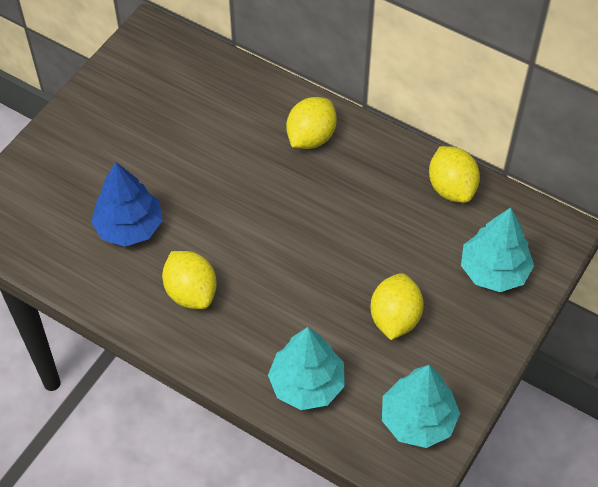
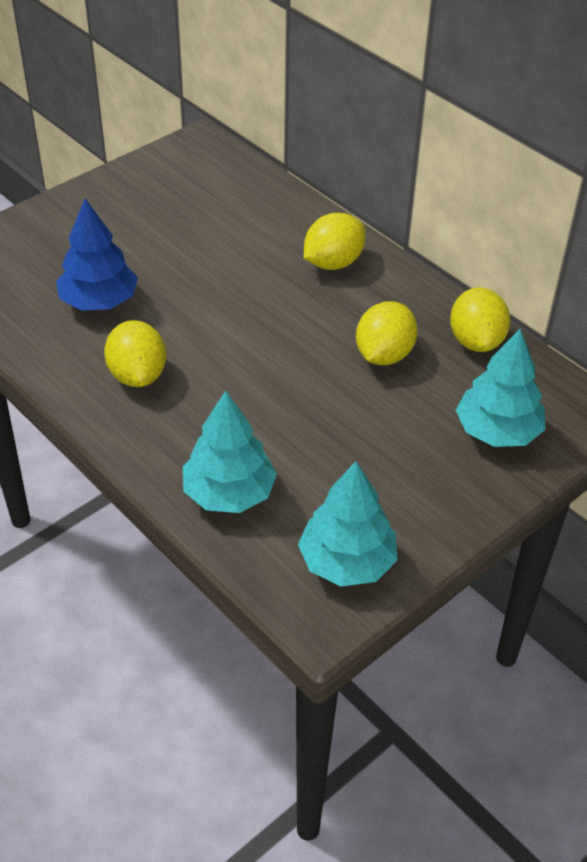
camera: 15 degrees right, 10 degrees down
(395, 318) = (360, 452): yellow lemon -> yellow lemon (384, 355)

